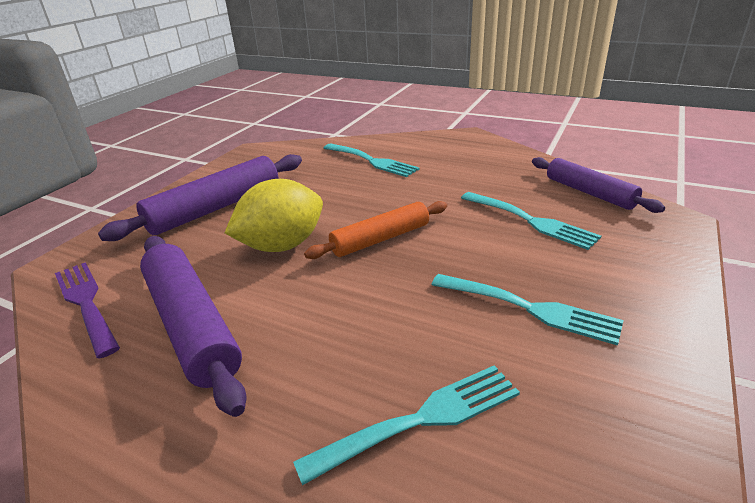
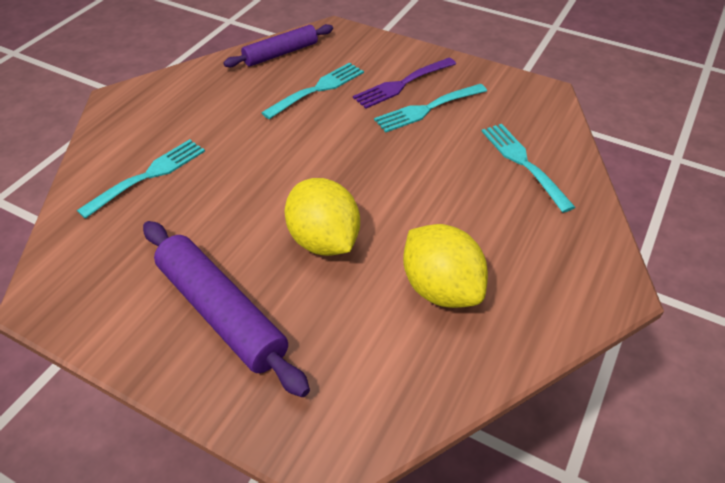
camera: 90 degrees left, 15 degrees up
(86, 303) = (405, 387): purple fork -> purple fork (402, 84)
(191, 325) = (441, 288): purple rolling pin -> yellow lemon
(381, 239) = (326, 173): orange rolling pin -> none
(529, 308) = (427, 109): turquoise fork -> turquoise fork turned 150 degrees counterclockwise

